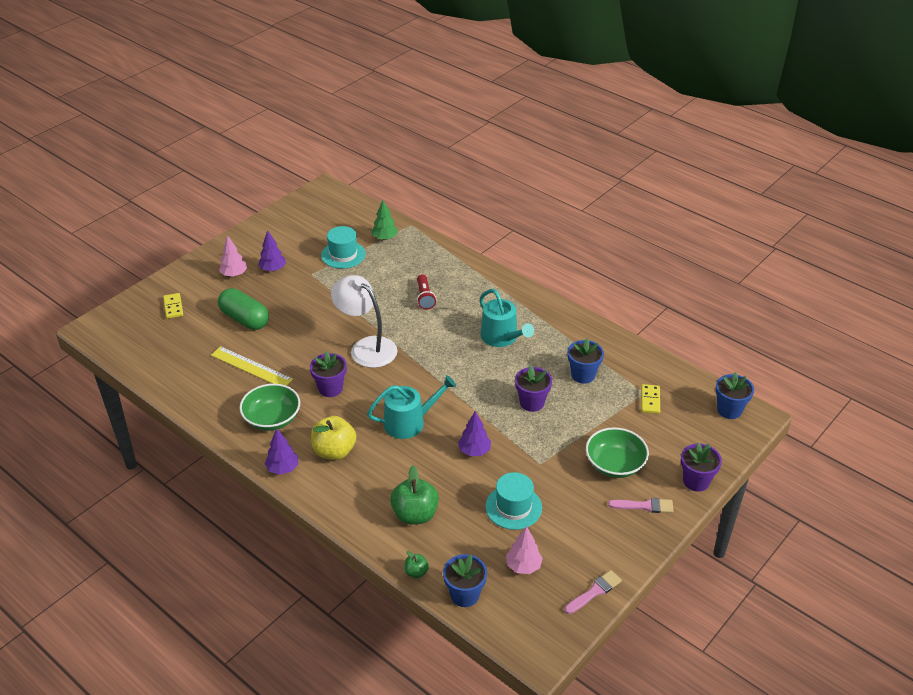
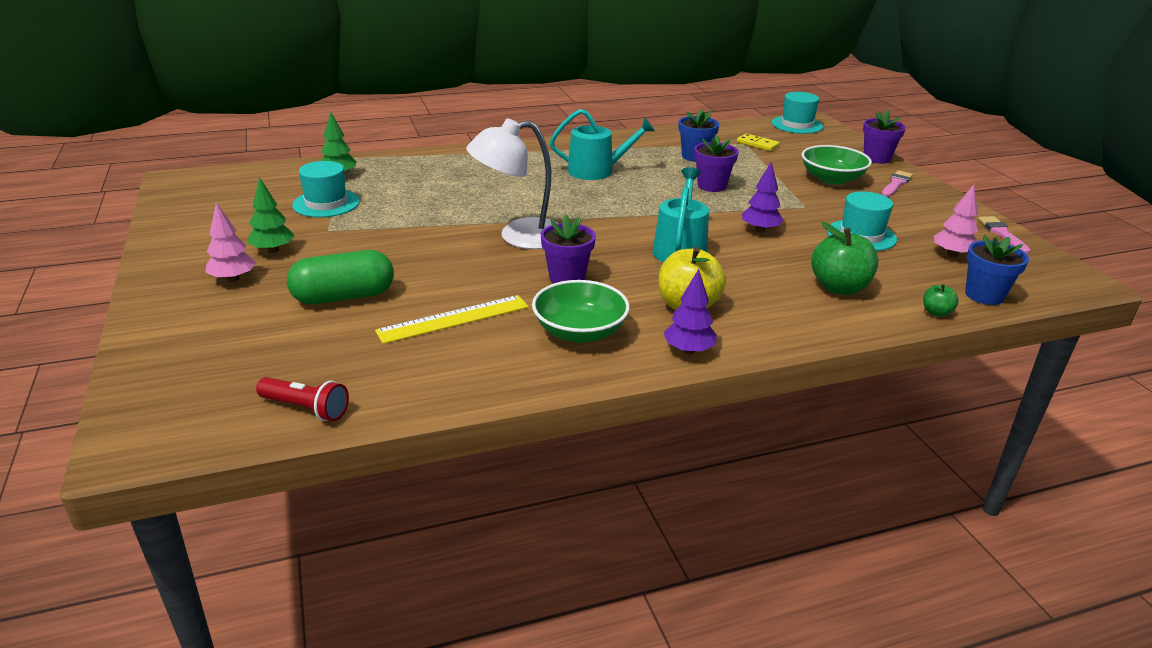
camera: 60 degrees left, 10 degrees down
(173, 307) = (219, 346): yellow domino -> none
(273, 269) = (273, 250): purple tree -> green tree
(425, 297) = (478, 185): red flashlight -> red flashlight (306, 409)
(729, 410) = (797, 125): blue flower pot -> turquoise hat

